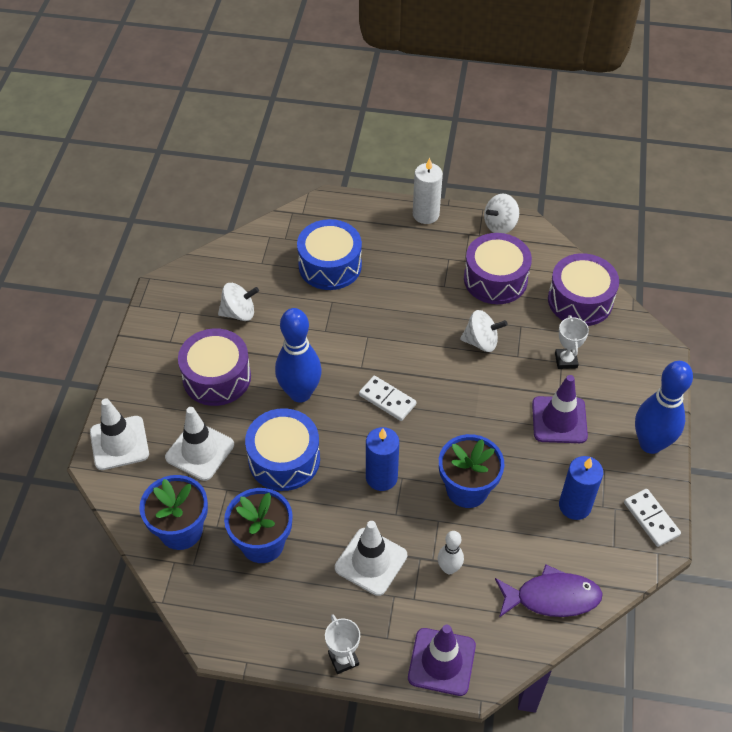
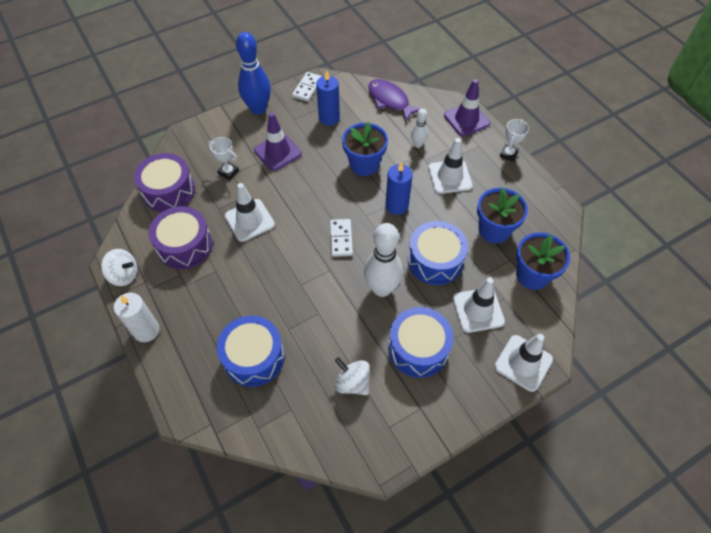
camera: 130 degrees left, 5 degrees up
(217, 377) = (418, 348): purple drum -> blue drum
(300, 393) = (382, 288): blue bowling pin -> white bowling pin
(481, 342) = (249, 220): white spinning top -> white traffic cone
(566, 360) = (228, 172): white trophy -> white trophy turned 75 degrees clockwise

